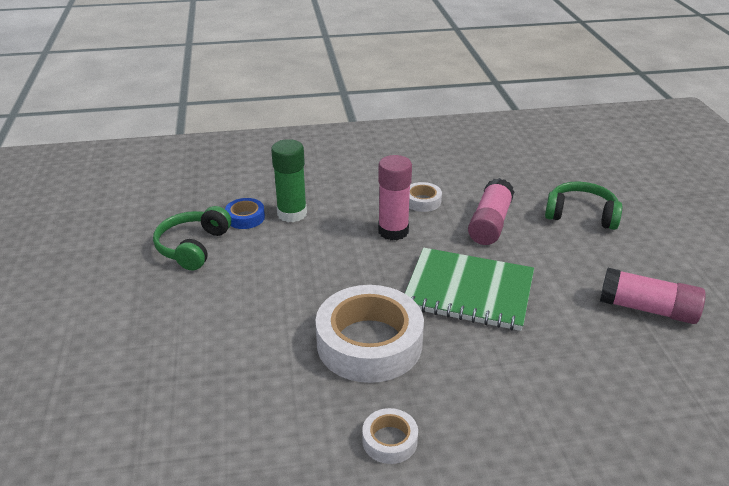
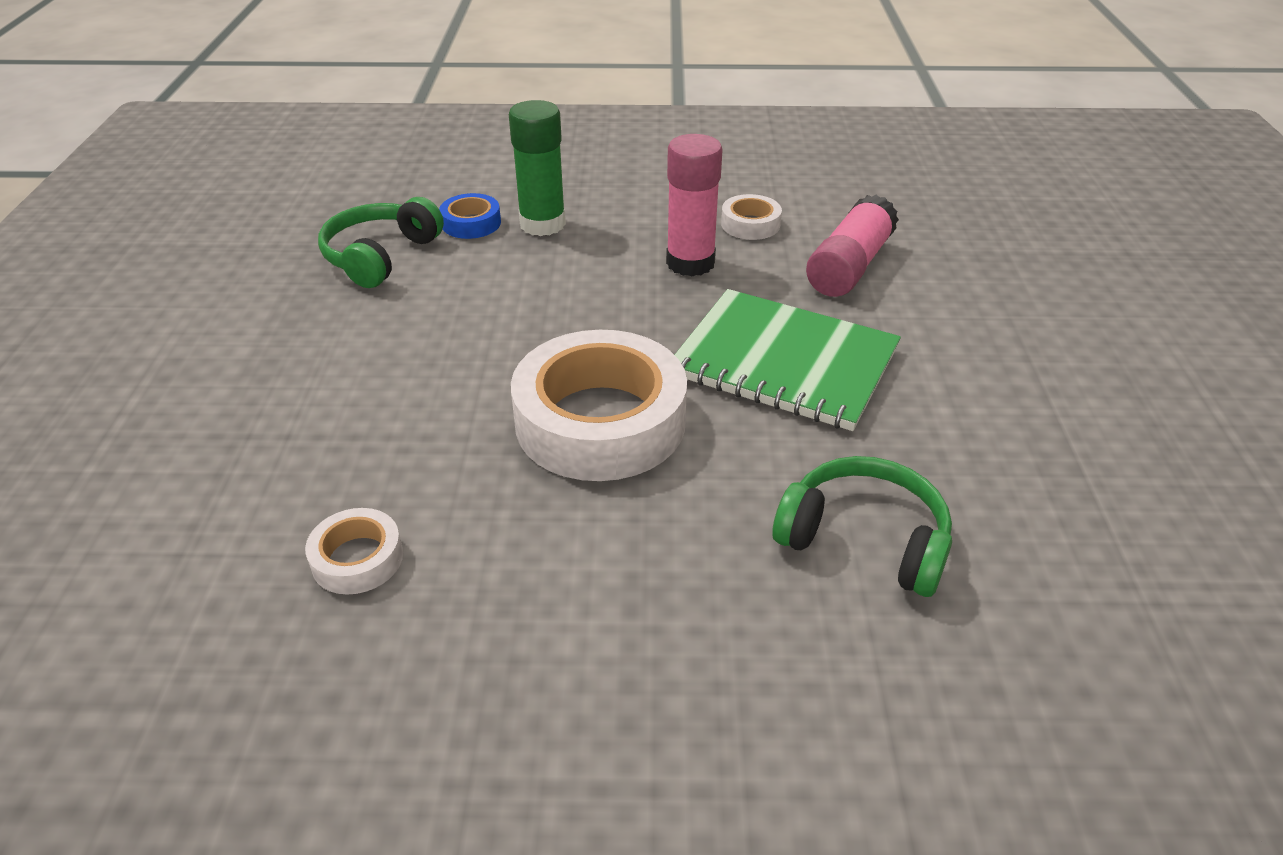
camera: 10 degrees right, 5 degrees up
(389, 440) = (585, 572): white tape -> white tape (357, 559)
(581, 214) = (1006, 267): green headphones -> green headphones (864, 539)
(647, 309) = (1081, 422): pink glue stick -> none

